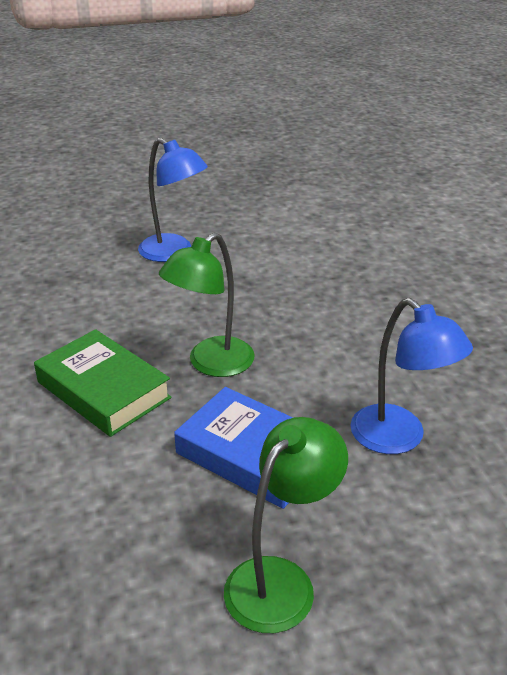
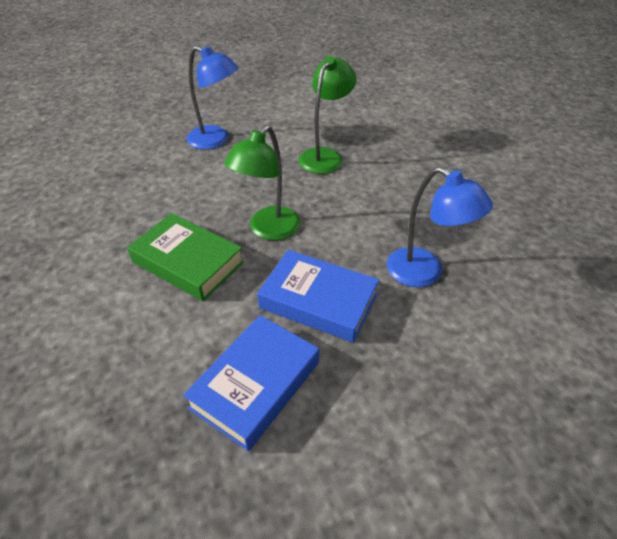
camera: 10 degrees left, 10 degrees up
(148, 540) = (255, 385): none -> blue book
(281, 580) = (366, 402): green lamp -> green lamp (325, 156)

